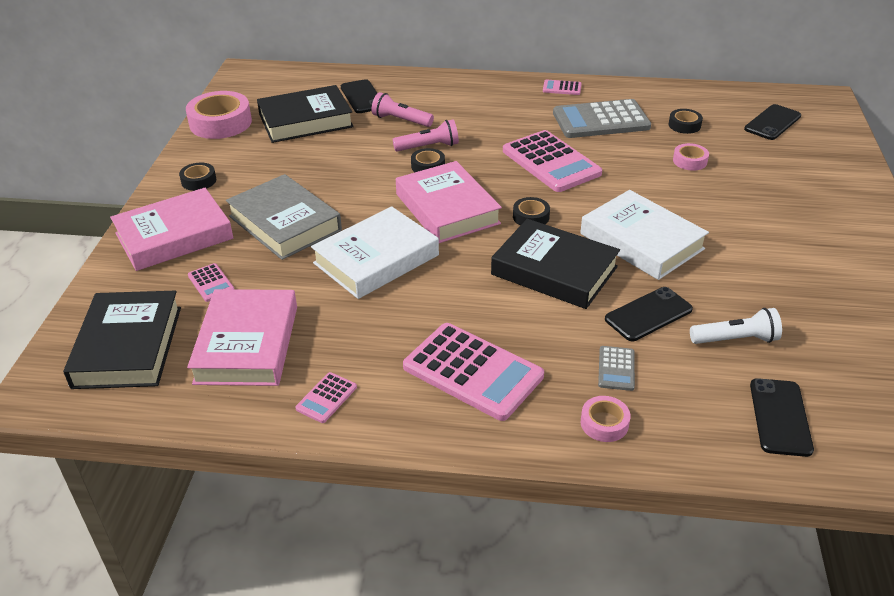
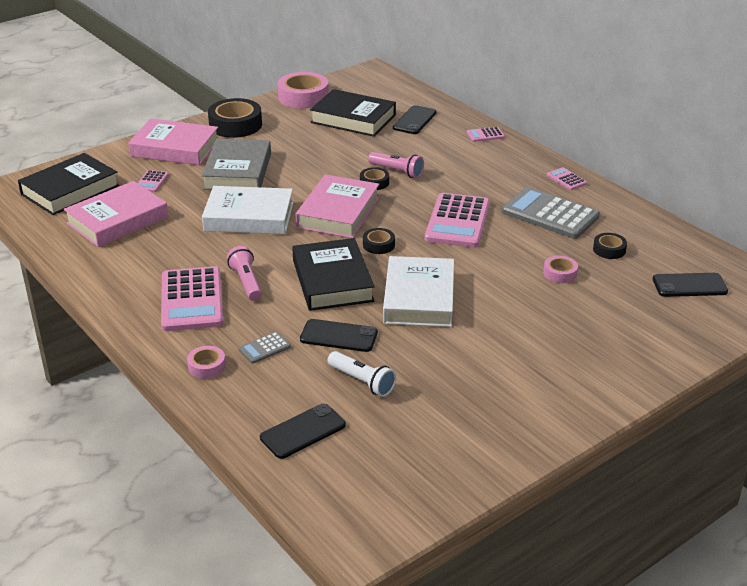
camera: 45 degrees right, 5 degrees down
(198, 181) = (235, 125): black tape -> black tape, size x1.96
(326, 398) = (107, 266): pink calculator -> pink calculator (485, 135)
(401, 120) = (411, 147): pink flashlight -> pink flashlight (246, 282)

